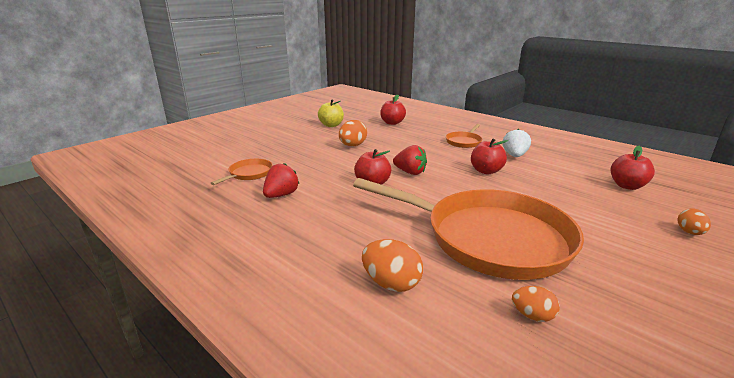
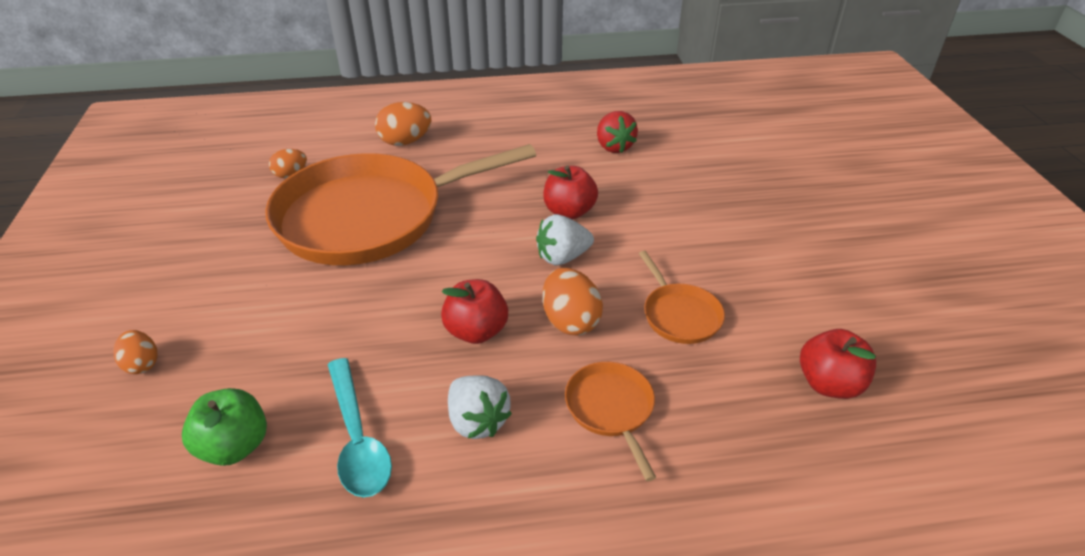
camera: 130 degrees right, 15 degrees up
(249, 174) = (697, 145): orange pan -> orange pan (679, 315)
(331, 125) = (872, 289): yellow apple -> none
(352, 146) = (724, 259): orange egg -> orange egg (570, 321)
(410, 172) = (562, 257): red strawberry -> white strawberry
(567, 169) = (357, 438): none -> turquoise spoon
(627, 186) = (234, 446): red apple -> green apple

